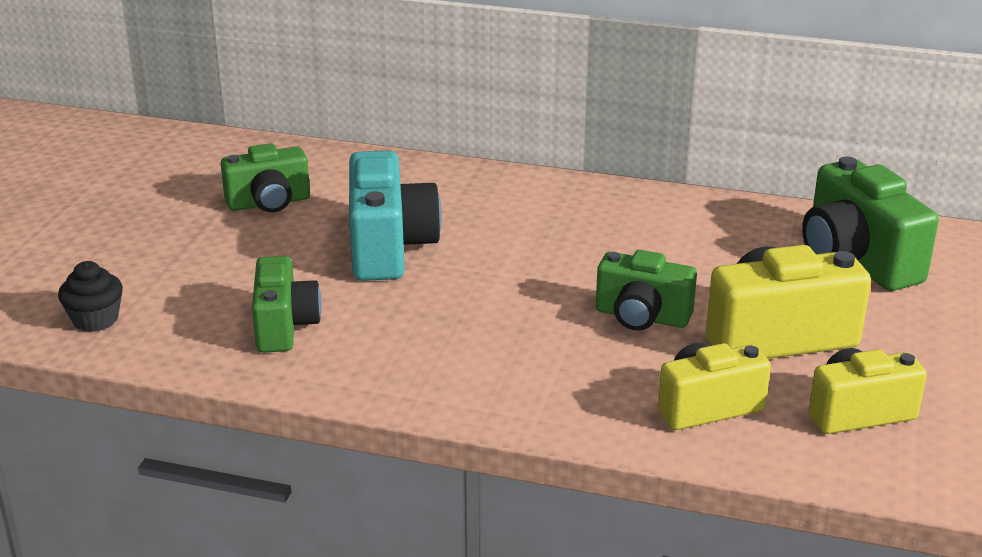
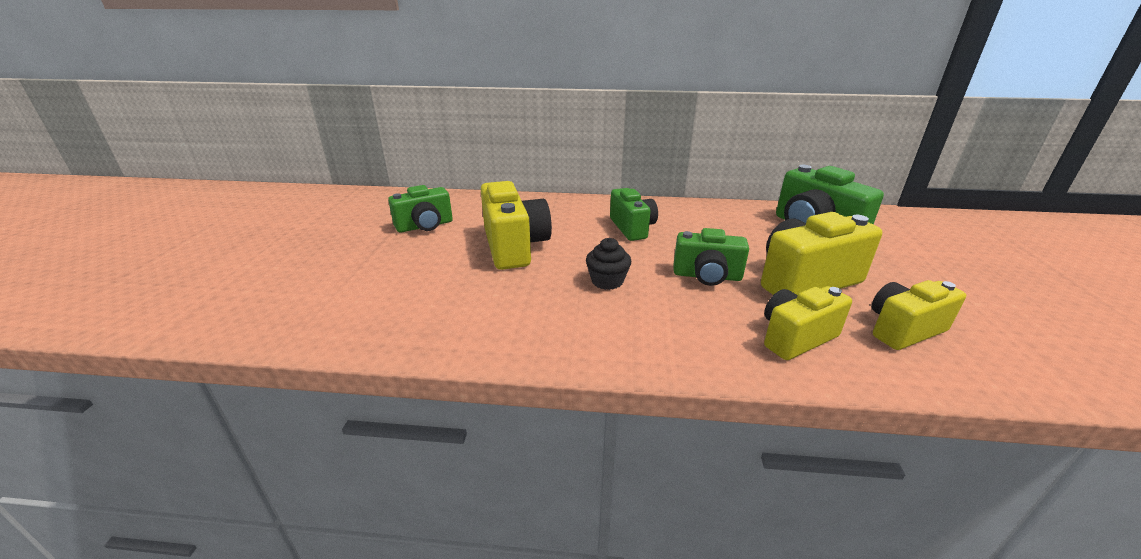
camera: 10 degrees left, 0 degrees up
(95, 319) = (293, 318): black cupcake -> black cupcake (607, 281)
(284, 326) = (450, 308): green camera -> green camera (632, 228)
(389, 247) = (514, 246): turquoise camera -> yellow camera

